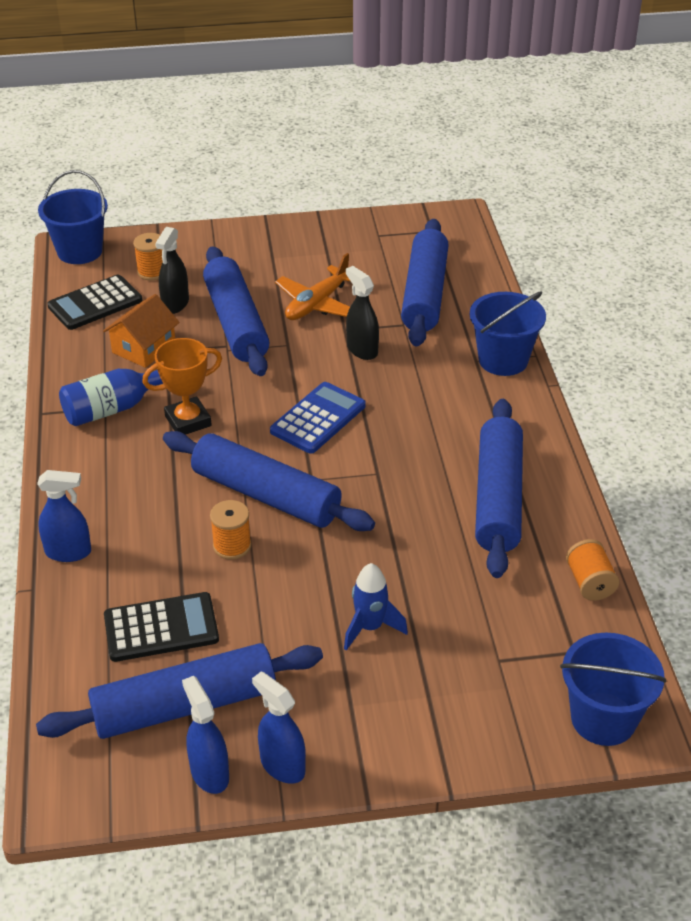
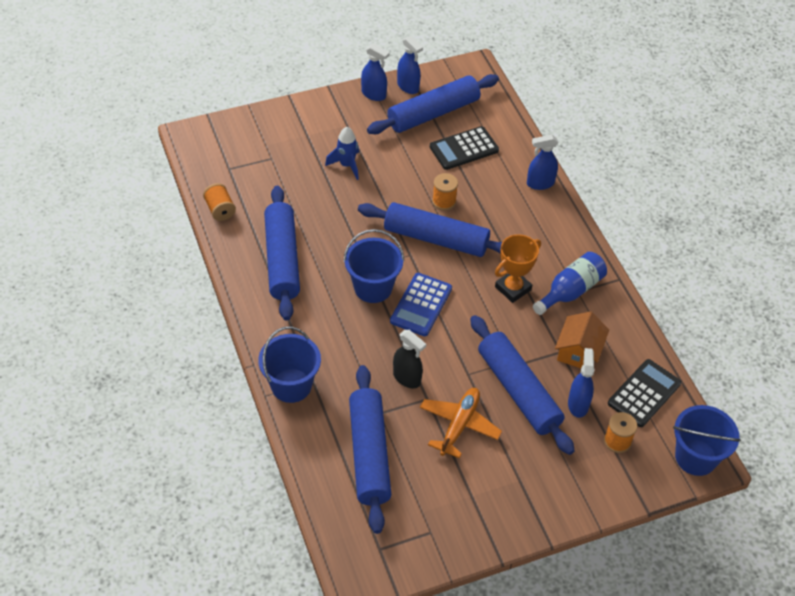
camera: 165 degrees right, 10 degrees up
(175, 304) = (578, 404): black spray bottle -> blue spray bottle
(603, 719) = (212, 137): blue bucket -> blue bucket (373, 287)

